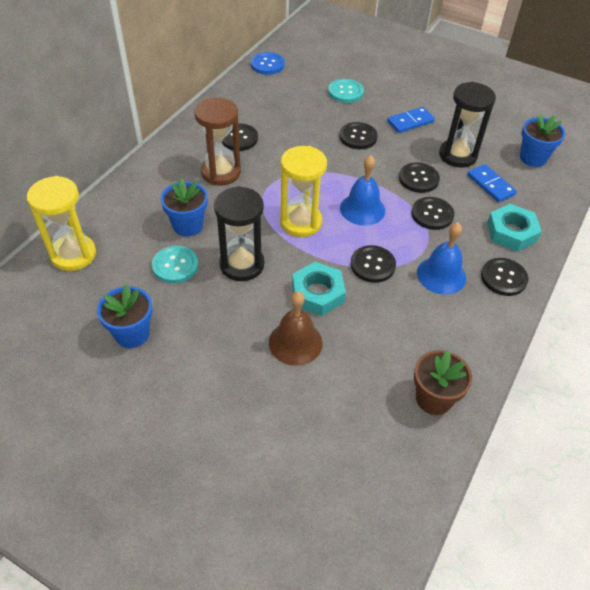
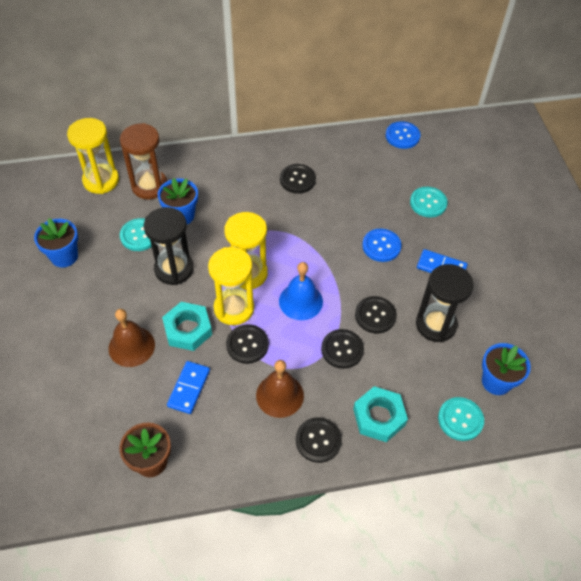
camera: 50 degrees right, 5 degrees up
(221, 172) = (251, 195): brown hourglass -> brown hourglass (149, 186)
(327, 251) = (234, 308): none -> yellow hourglass
(358, 137) = (381, 246): black button -> blue button
(441, 275) = (280, 395): blue bell -> brown bell
(490, 185) = (423, 369): blue domino -> blue domino (189, 388)
(549, 193) = (460, 419): none -> turquoise button

